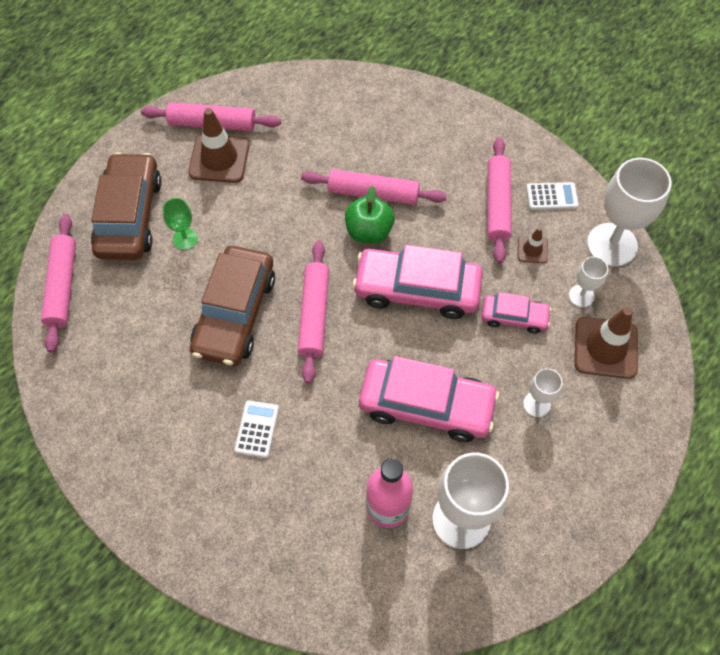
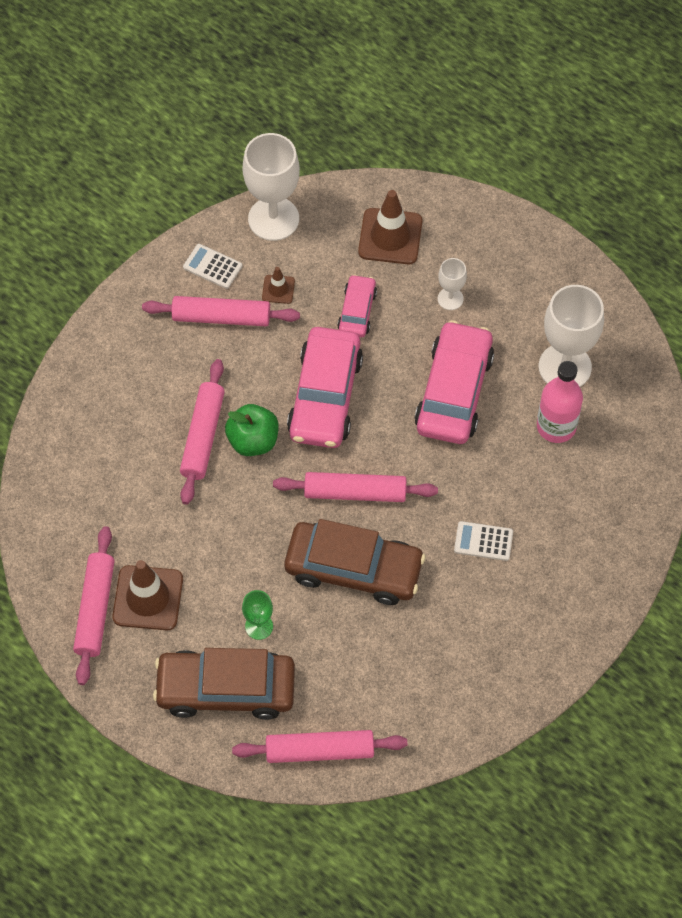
camera: 90 degrees left, 0 degrees up
(551, 197) = (212, 266): white calculator -> white calculator turned 60 degrees counterclockwise
(581, 296) = (333, 251): white goblet -> none

